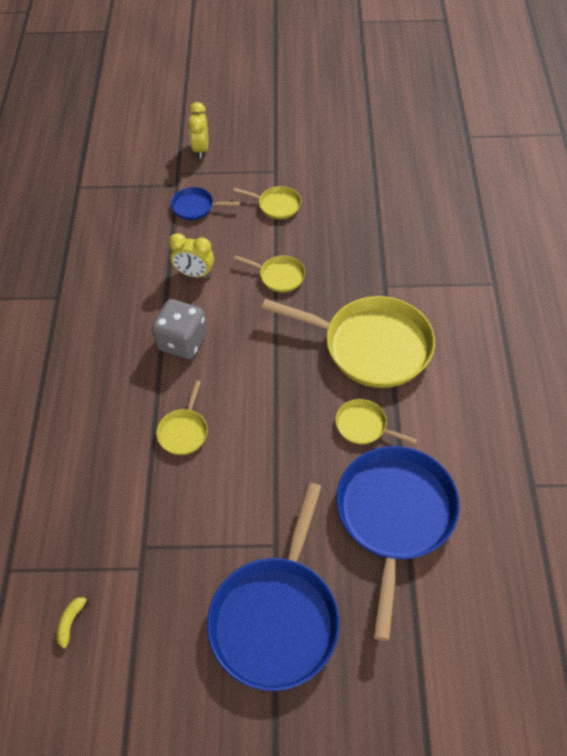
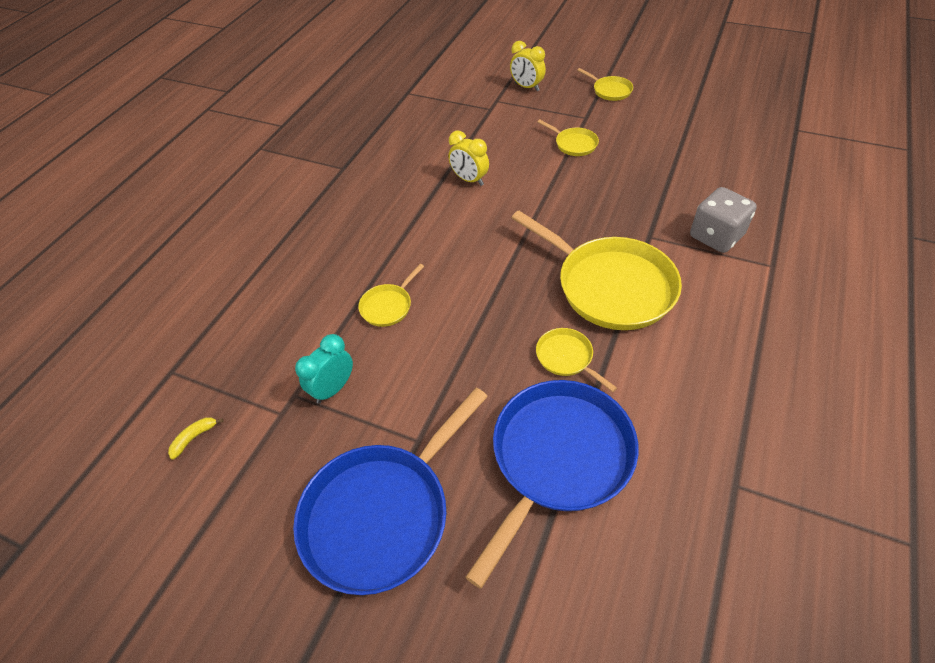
camera: 25 degrees right, 5 degrees down
(175, 527) = (333, 388): none -> turquoise clock
(182, 341) = (428, 231): grey dice -> grey dice (716, 236)
(195, 207) = (498, 129): blue pan -> none
(201, 149) = (527, 87): yellow clock -> yellow clock turned 75 degrees counterclockwise
(279, 276) = (547, 201): yellow pan -> yellow pan (610, 91)

